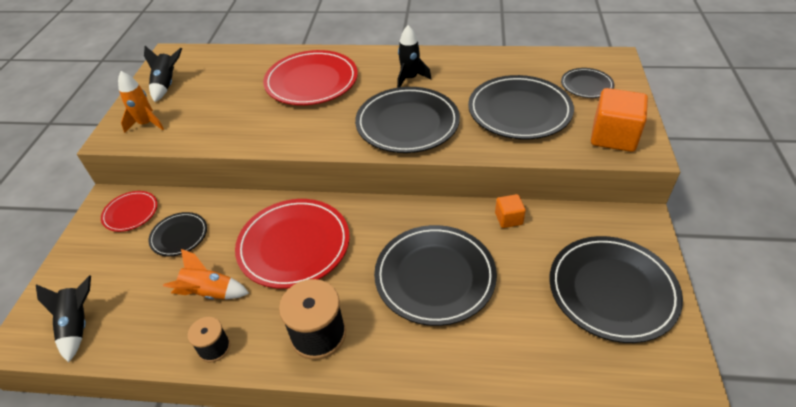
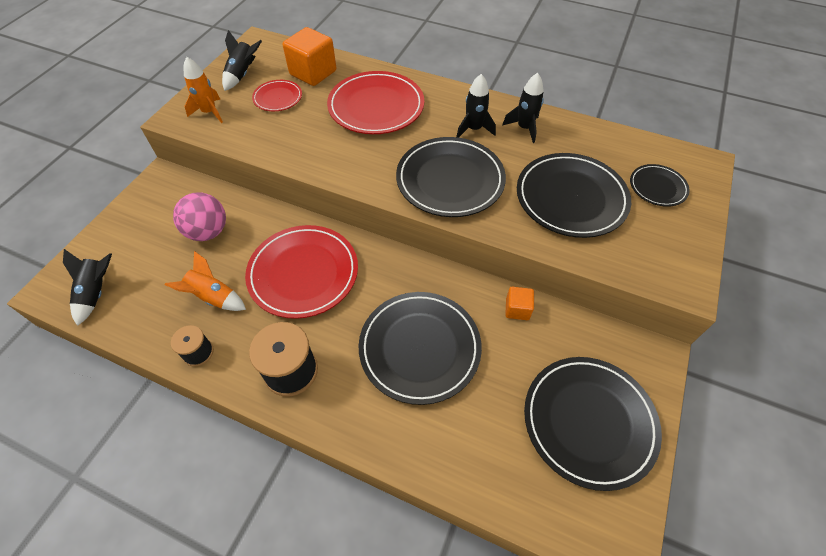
camera: 15 degrees right, 10 degrees up
(131, 213) = (176, 196): red plate -> red plate (278, 98)
(179, 236) = (208, 232): black plate -> pink ball
(454, 68) = (524, 128): none -> black rocket
(613, 136) = (659, 257): orange cube -> orange cube (313, 73)

